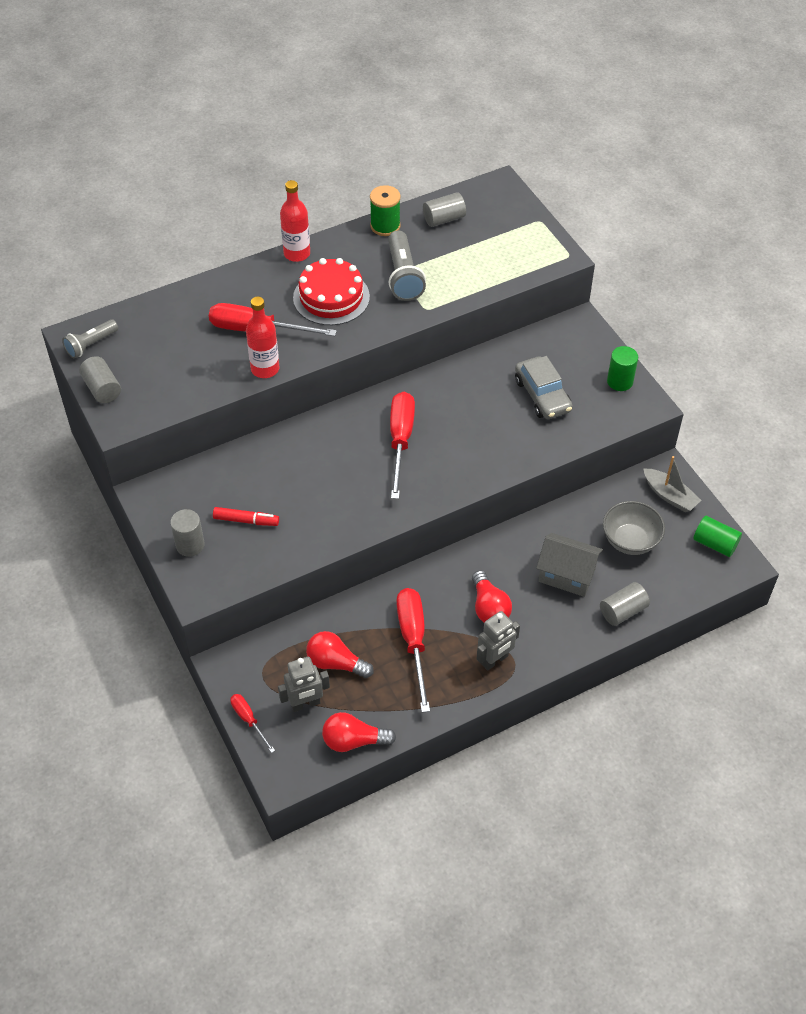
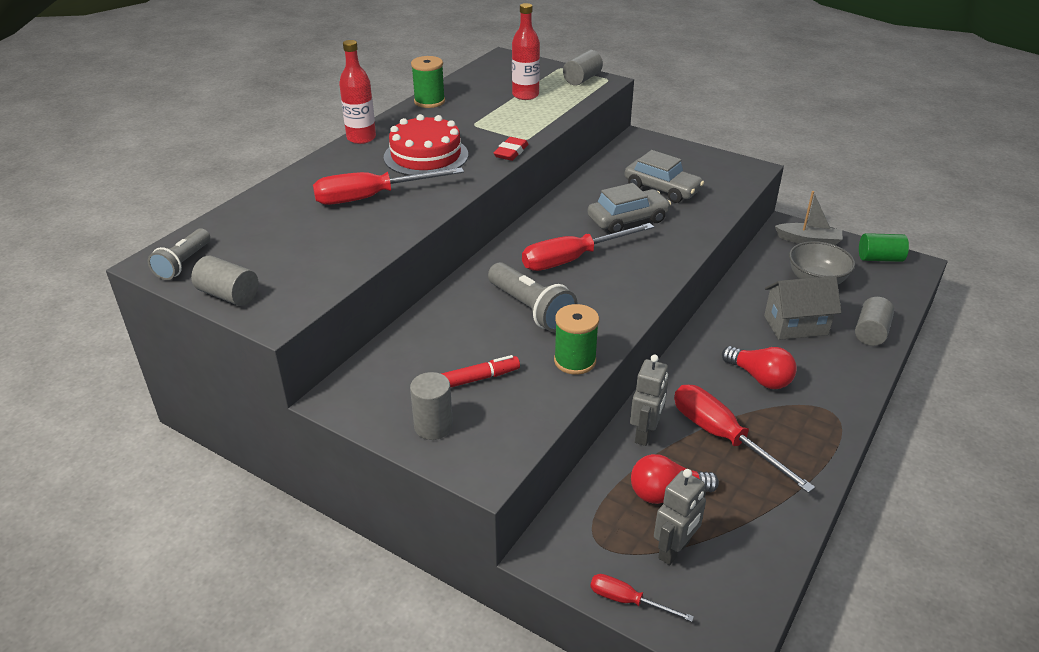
camera: 30 degrees left, 15 degrees down
(265, 369) = (409, 222): red bottle -> red bottle (525, 95)
(322, 537) = (575, 361): none -> green spool
(353, 741) = (761, 562): red light bulb -> none
(400, 441) = (573, 259): red screwdriver -> red screwdriver turned 90 degrees counterclockwise
(401, 321) = (511, 152): none -> red eraser
(403, 276) = (480, 125): grey flashlight -> grey flashlight (531, 309)
(444, 219) = (478, 85): grey cylinder -> grey cylinder (582, 79)
(481, 418) = (628, 219): none -> grey car
(495, 660) = (813, 418): grey robot -> grey robot (645, 433)
(620, 381) = (712, 162): green cylinder -> none

